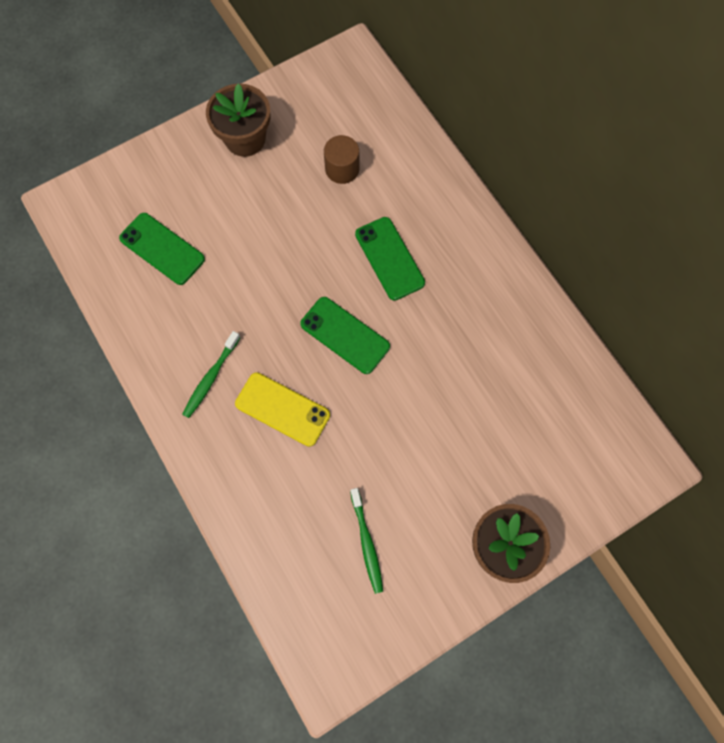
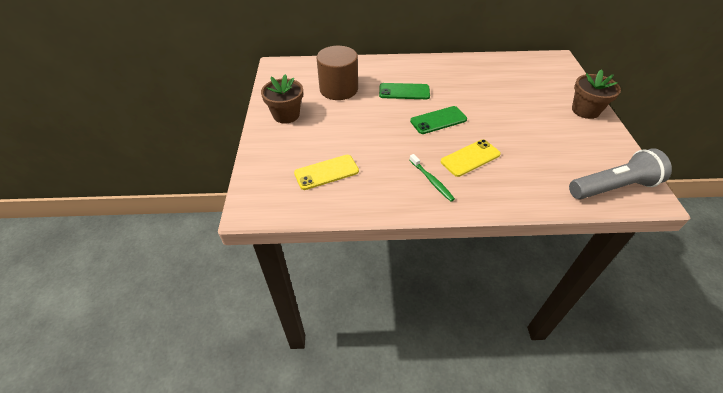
camera: 60 degrees left, 25 degrees down
(162, 249) = (326, 172): green phone -> yellow phone
(321, 619) = (613, 187): none -> grey flashlight
(342, 169) = (338, 89): brown cylinder -> brown cylinder, size x1.87
(366, 543) = (569, 154): green toothbrush -> none

